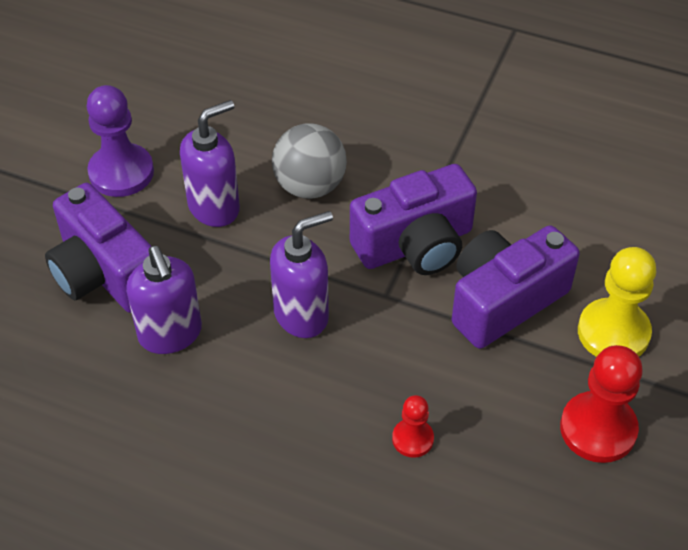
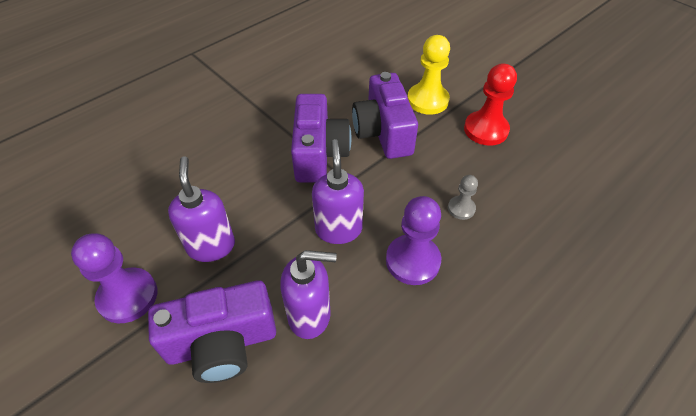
camera: 65 degrees left, 0 degrees up
(294, 409) = (412, 261): none -> purple pawn
(310, 186) = (234, 186): grey ball -> none
(412, 439) = (461, 208): red pawn -> grey pawn

